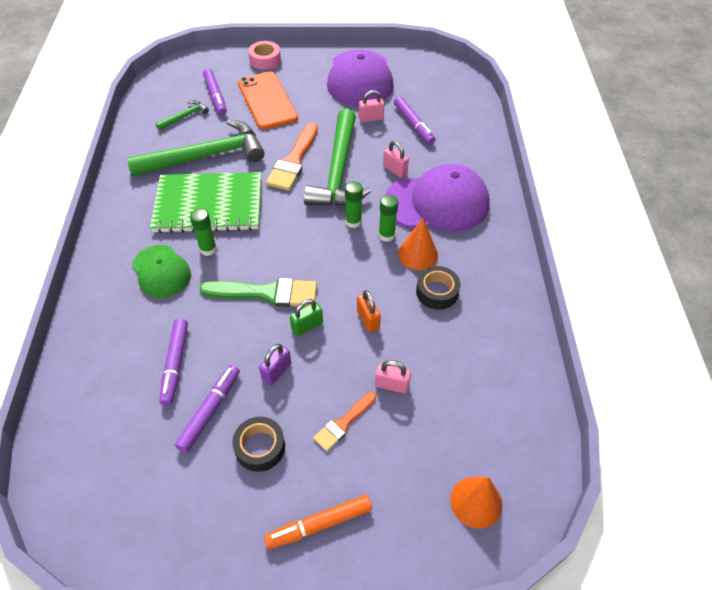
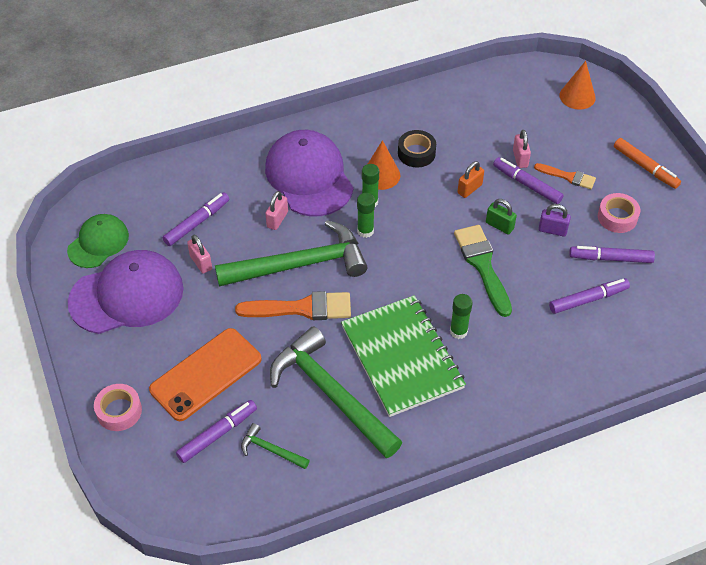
camera: 110 degrees left, 0 degrees up
(161, 271) = (505, 357): green cap -> green cap (98, 242)
(260, 447) = (617, 217): black tape -> pink tape
(350, 375) = (527, 185): none -> purple marker

